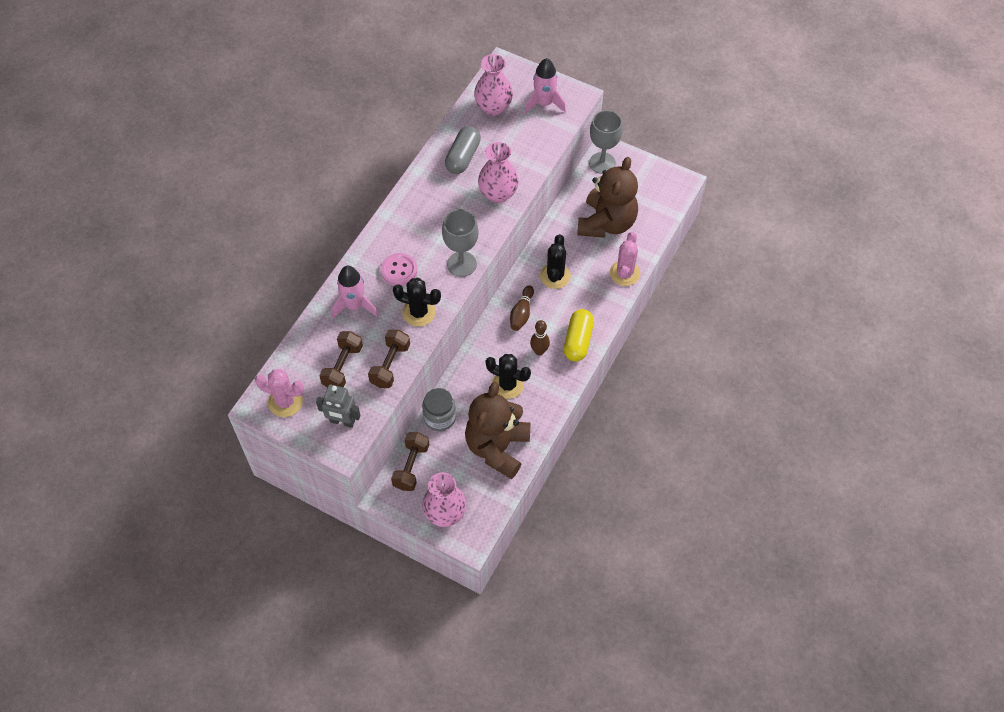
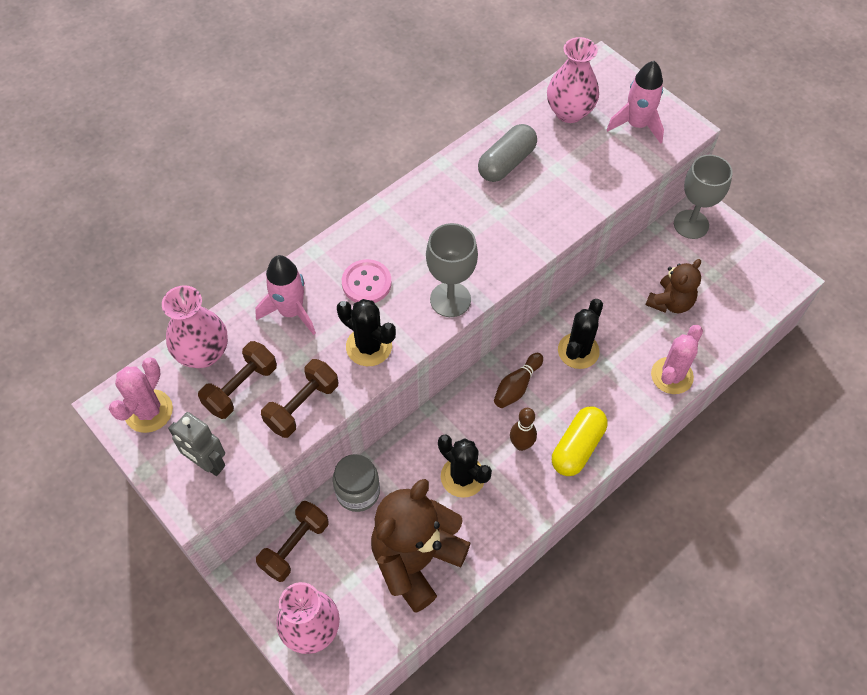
camera: 20 degrees right, 0 degrees up
(285, 402) = (148, 411): pink cactus -> pink cactus turned 75 degrees clockwise
(498, 194) = (533, 222): pink vase -> pink vase (203, 353)
(606, 223) = (670, 302): brown teddy bear -> brown teddy bear, size x0.57

